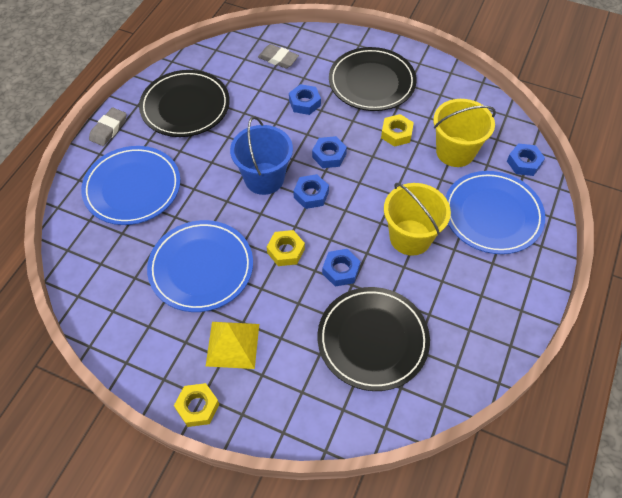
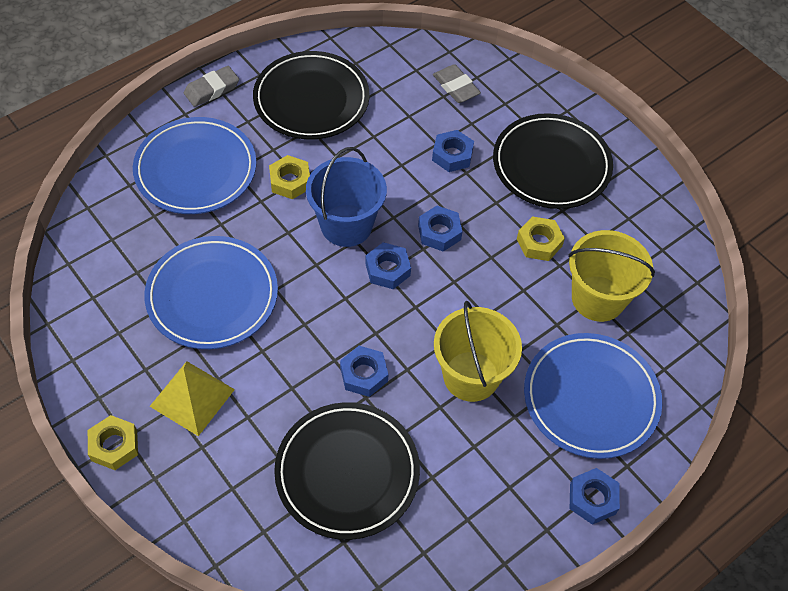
camera: 25 degrees right, 0 degrees up
(286, 251) = (316, 321): yellow nut -> yellow nut (290, 181)
(524, 163) = (677, 353): blue nut -> blue nut (592, 499)

